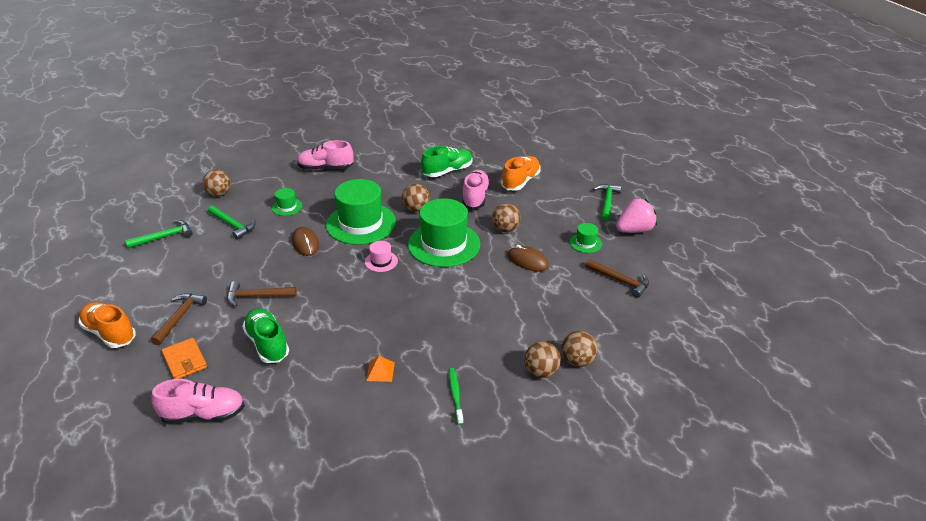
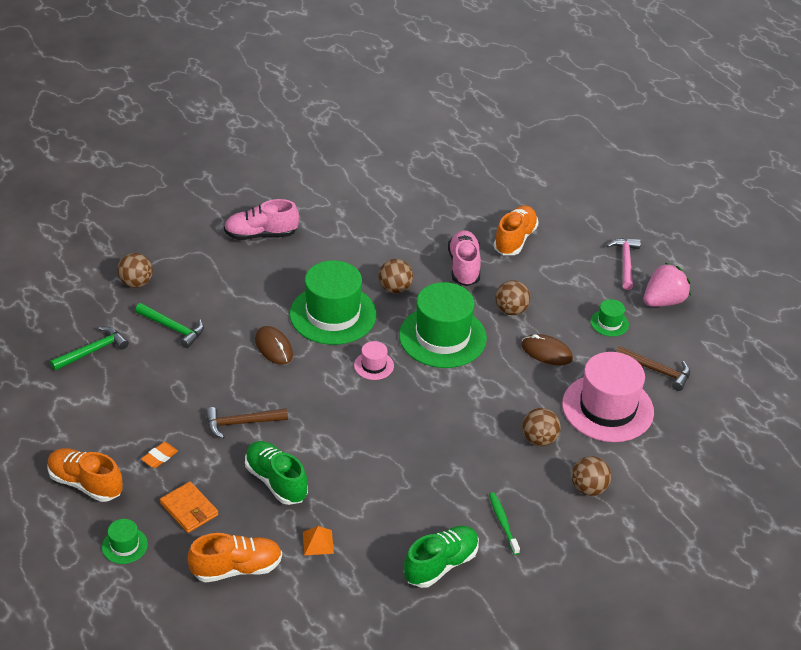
camera: 10 degrees left, 5 degrees up
(179, 317) = (159, 457): brown hammer -> orange eraser
(203, 414) = (236, 568): pink shoe -> orange shoe
(287, 207) = (232, 297): green hat -> green hat (124, 545)
(380, 371) = (414, 503): orange pyramid -> orange pyramid (318, 542)
(447, 171) = (419, 230): green shoe -> green shoe (441, 565)
(571, 307) = (607, 408): none -> pink hat
(577, 361) = (625, 472): brown ball -> brown ball (539, 439)
(607, 202) = (625, 263): green hammer -> pink hammer

